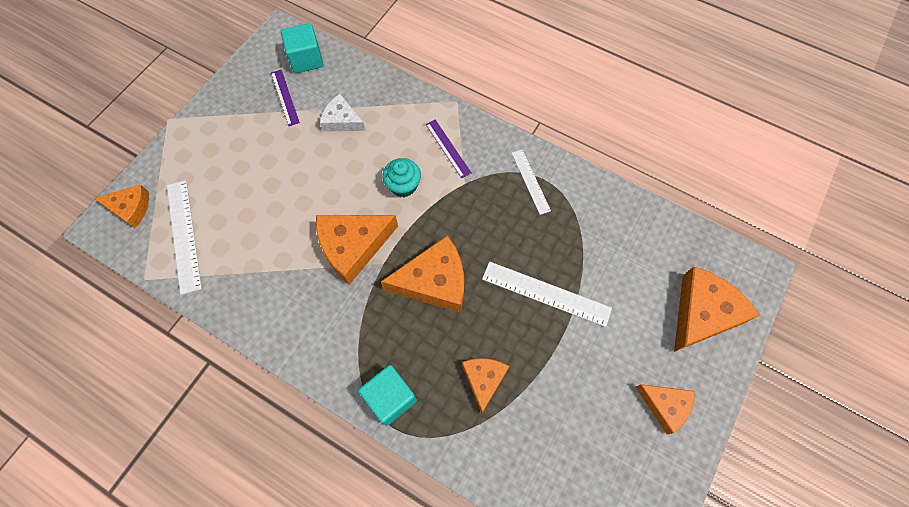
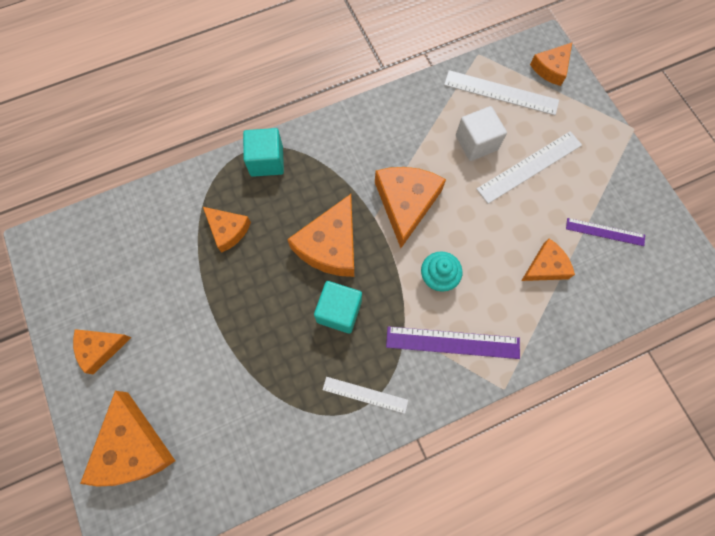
camera: 125 degrees right, 5 degrees up
(254, 226) = (476, 143): none -> white cube
(306, 59) = (645, 275): turquoise cube -> turquoise cube (339, 311)
(342, 120) = (546, 266): white cheese -> orange cheese
(448, 148) = (452, 343): purple ruler -> purple ruler, size x1.60
(546, 293) = (254, 326): white ruler -> white ruler (529, 167)

